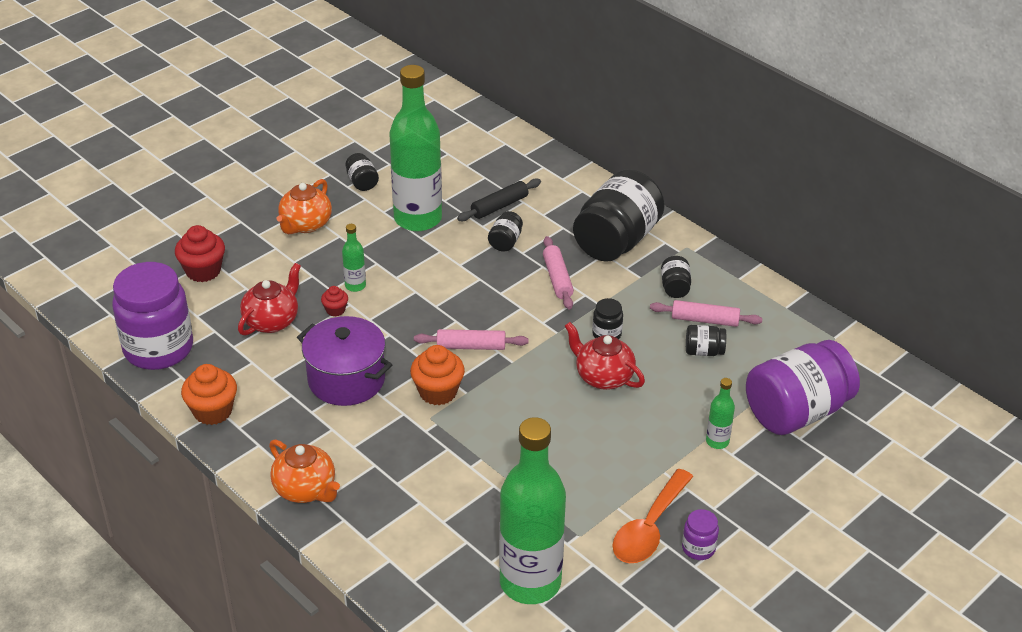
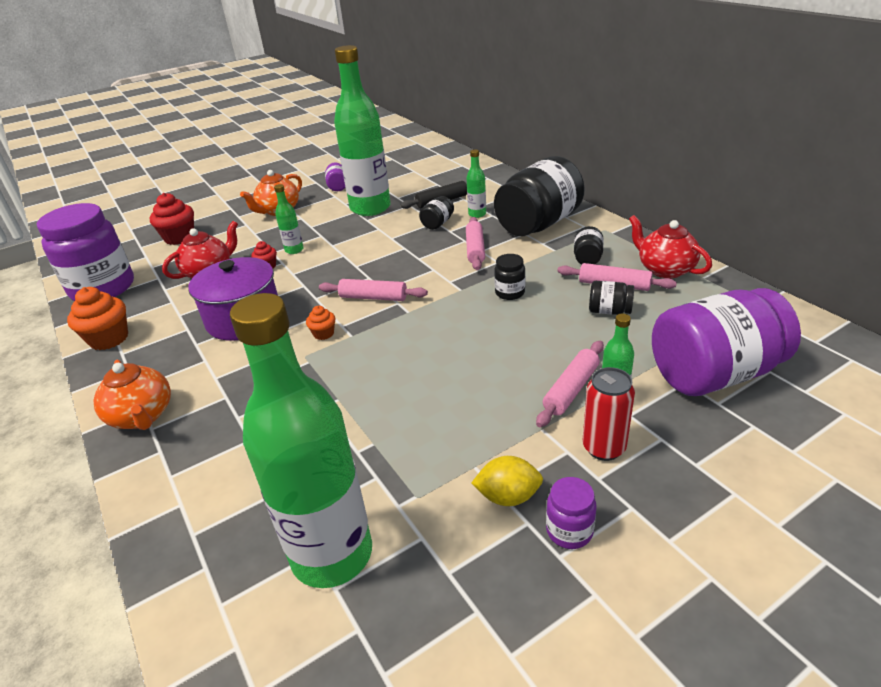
camera: 15 degrees right, 5 degrees down
(362, 182) = (338, 186): black jar -> purple jar
(438, 392) = (323, 334): orange cupcake -> orange cupcake, size x0.53
(546, 226) = (477, 214): none -> green bottle
(603, 377) = (495, 329): red teapot -> red teapot (664, 269)
(649, 528) = (508, 496): orange spoon -> yellow lemon
(682, 435) = (571, 390): none -> pink rolling pin
(715, 483) = (603, 448): none -> red can

